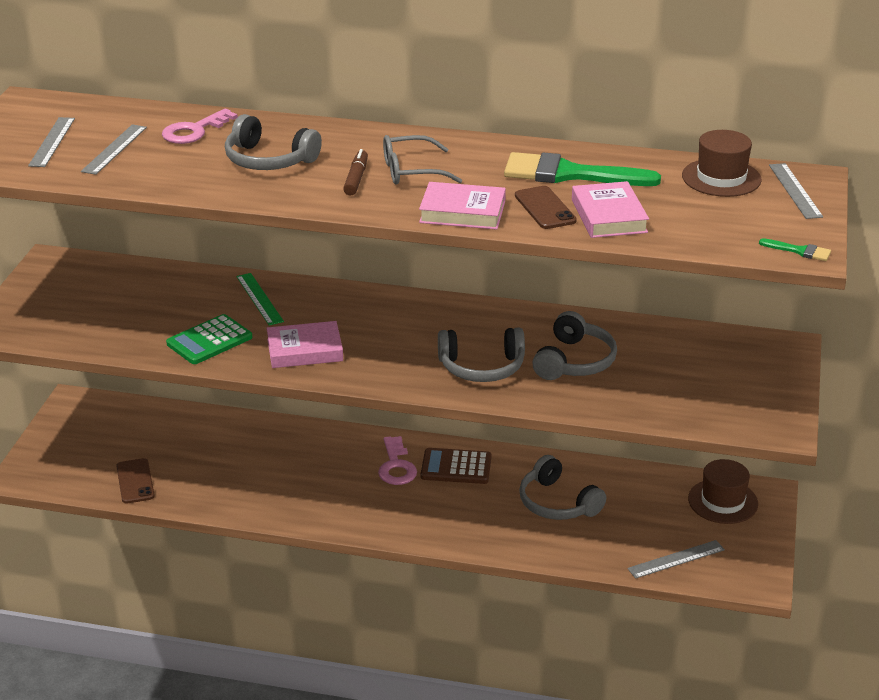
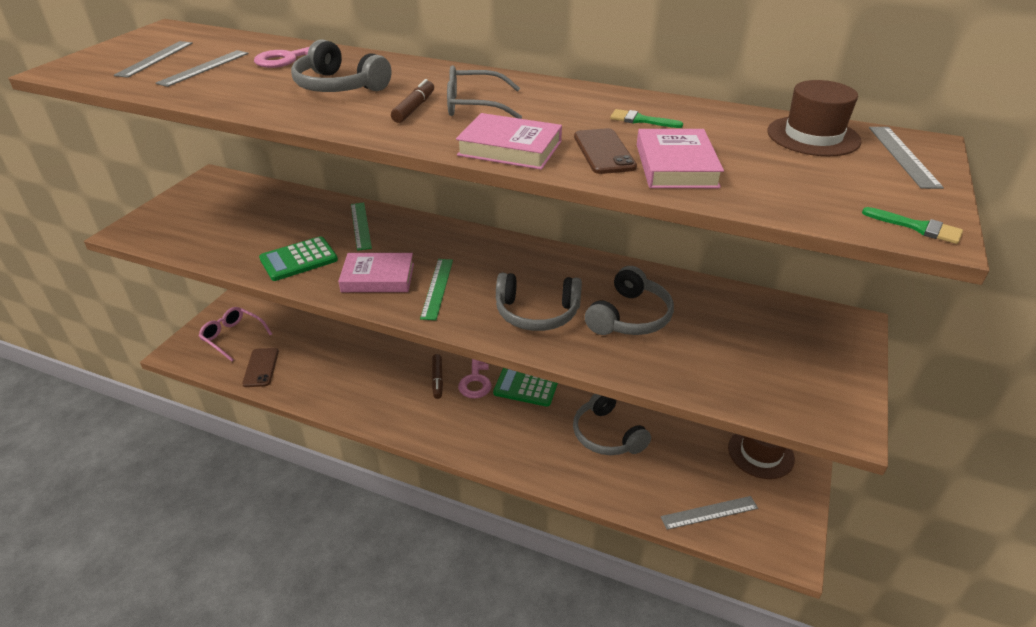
camera: 10 degrees right, 5 degrees up
(83, 453) = (233, 337): none -> pink glasses
(351, 471) = (437, 380): none -> brown marker
(371, 354) = (437, 288): none -> green ruler
(456, 467) = (526, 387): brown calculator -> green calculator
(569, 174) = (640, 120): green brush -> green brush, size x0.42

